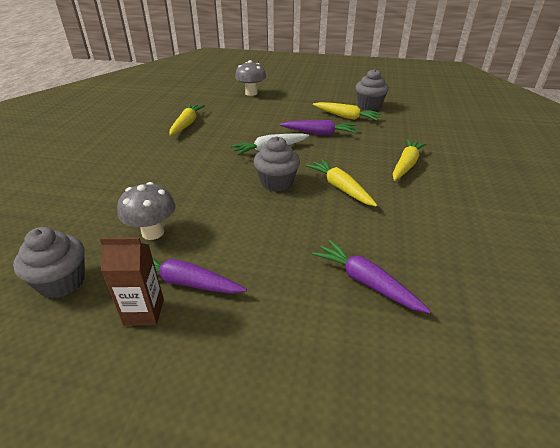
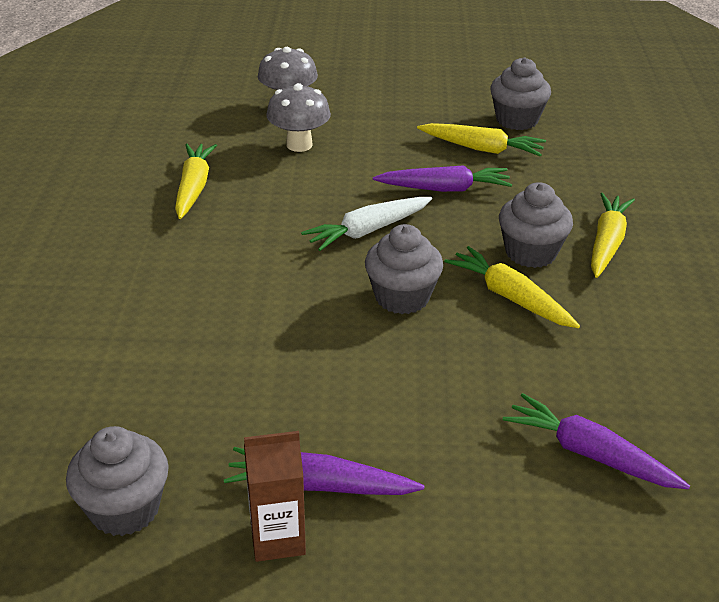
camera: 10 degrees left, 0 degrees up
(153, 232) = (231, 410): grey mushroom -> grey mushroom (299, 145)
(359, 166) = (530, 253): none -> grey cupcake

